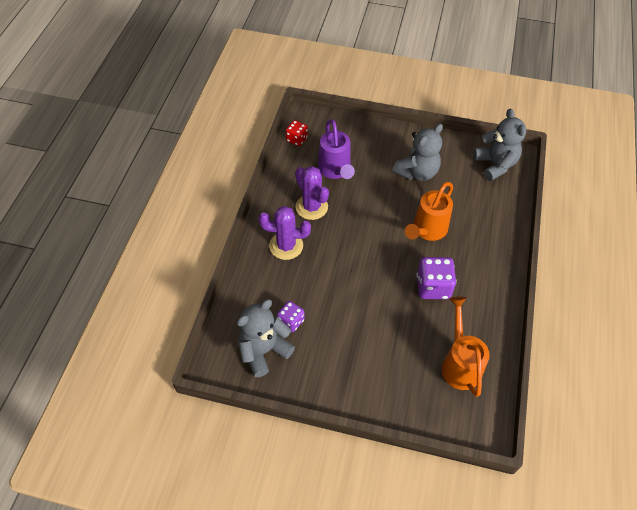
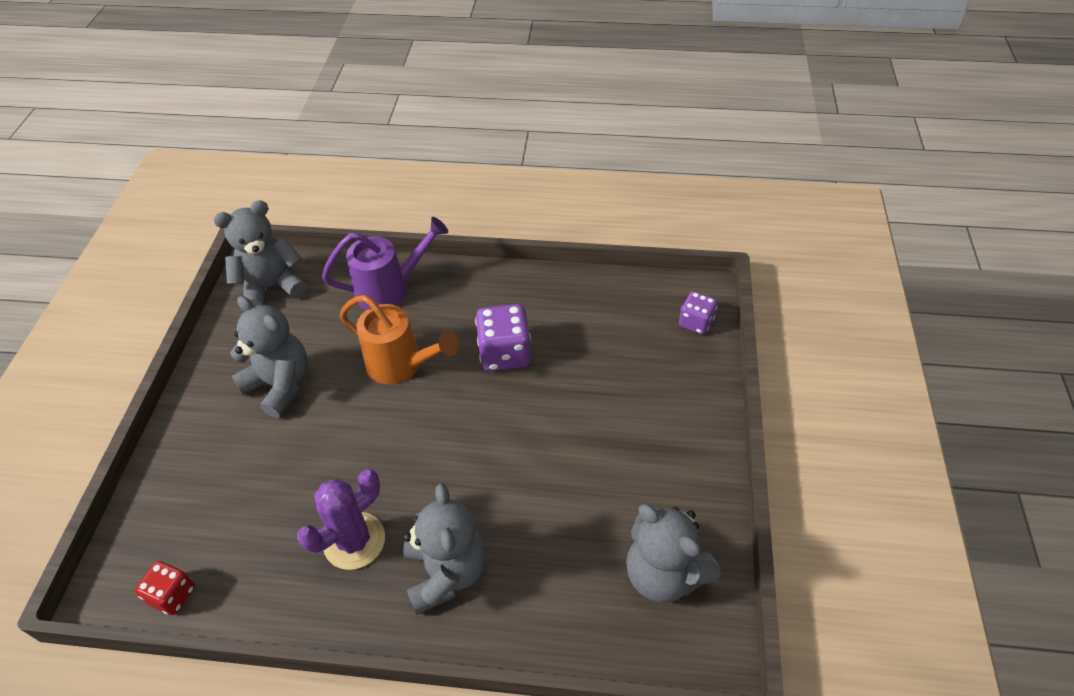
camera: 95 degrees left, 5 degrees down
(286, 246) = (446, 572): purple cactus -> grey teddy bear
(291, 321) = (600, 539): purple dice -> purple dice (695, 322)
(335, 170) = (265, 511): purple watering can -> purple watering can (389, 290)
(460, 364) = (621, 320): orange watering can -> none

